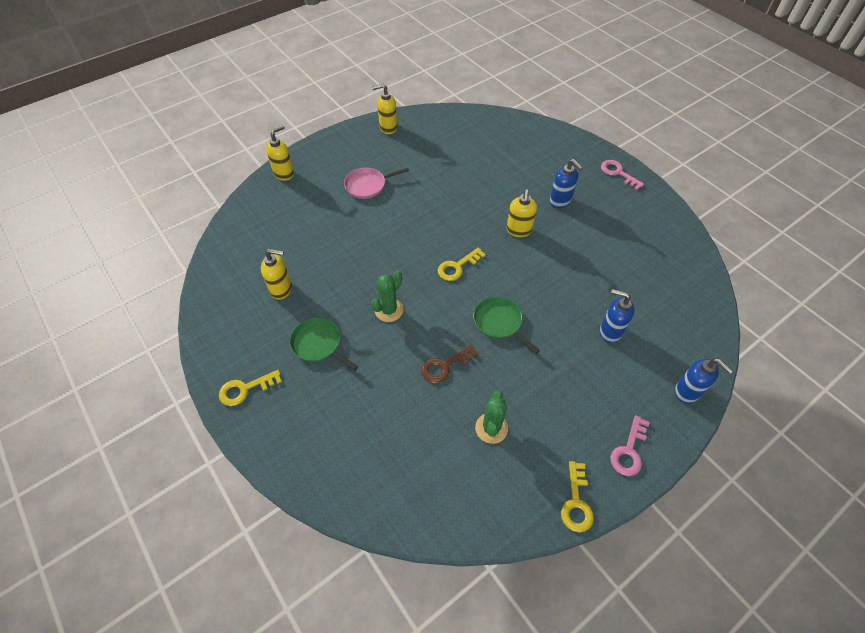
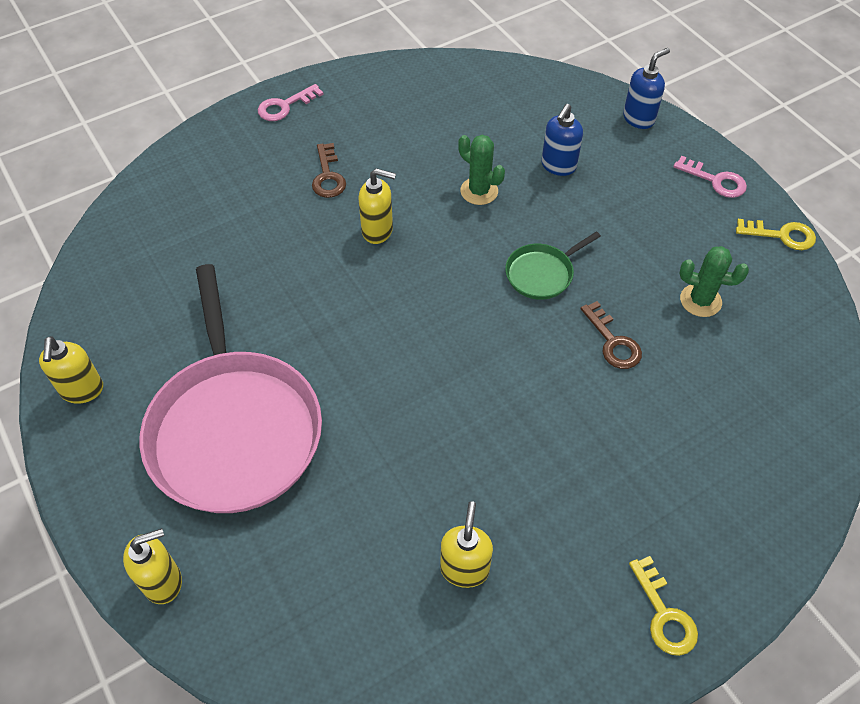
camera: 85 degrees left, 0 degrees up
(284, 174) = (163, 581): yellow soap dispenser -> yellow soap dispenser turned 105 degrees clockwise
(318, 344) = (578, 505): green pan -> none
(367, 185) = (234, 429): pink pan -> pink pan, size x2.32
(389, 310) = (516, 405): green cactus -> green cactus (479, 191)
(457, 267) = (439, 311): yellow key -> none
(560, 201) = (328, 176): blue soap dispenser -> brown key

